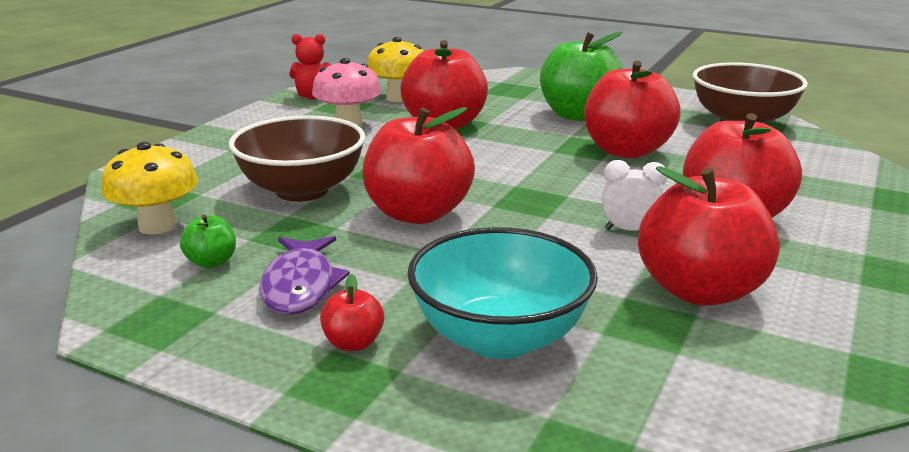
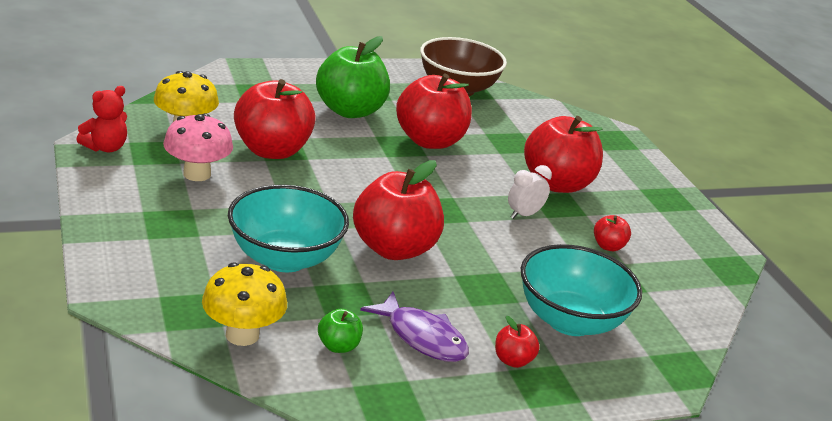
camera: 50 degrees left, 5 degrees up
(302, 190) = (284, 258): brown bowl -> turquoise bowl
(700, 291) = (608, 246): red apple -> red apple, size x0.44

